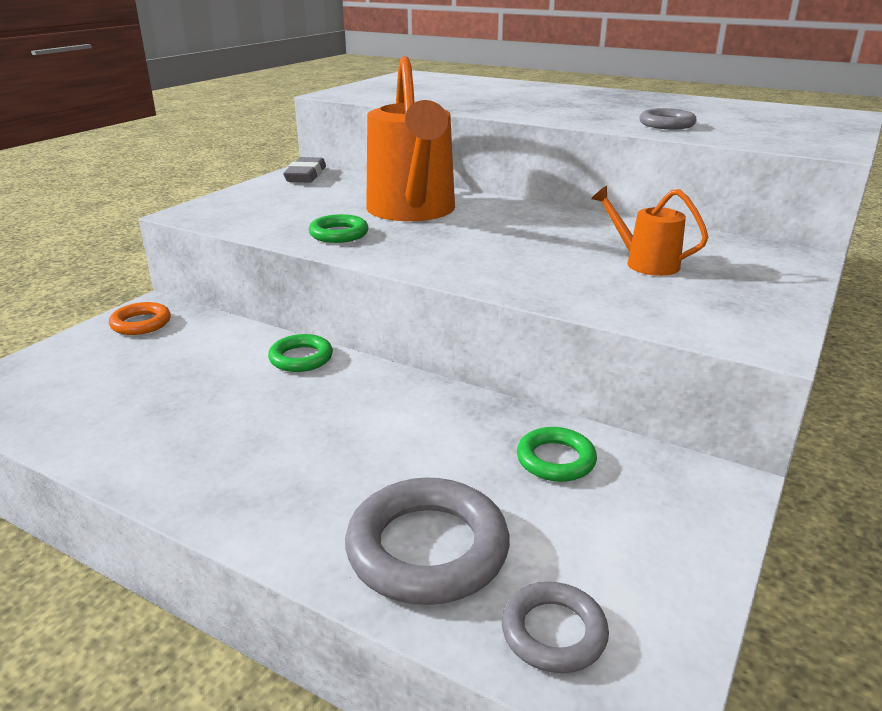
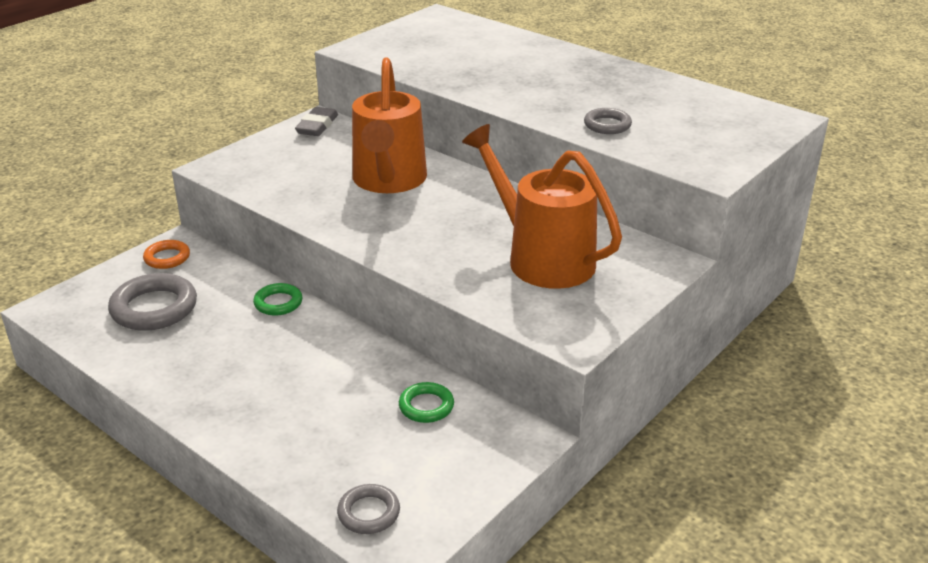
camera: 10 degrees right, 5 degrees up
(339, 234) = (320, 203): green ring -> none
(427, 549) = (315, 456): grey ring -> grey ring (154, 308)
(644, 263) = (541, 258): orange watering can -> orange watering can, size x2.11

